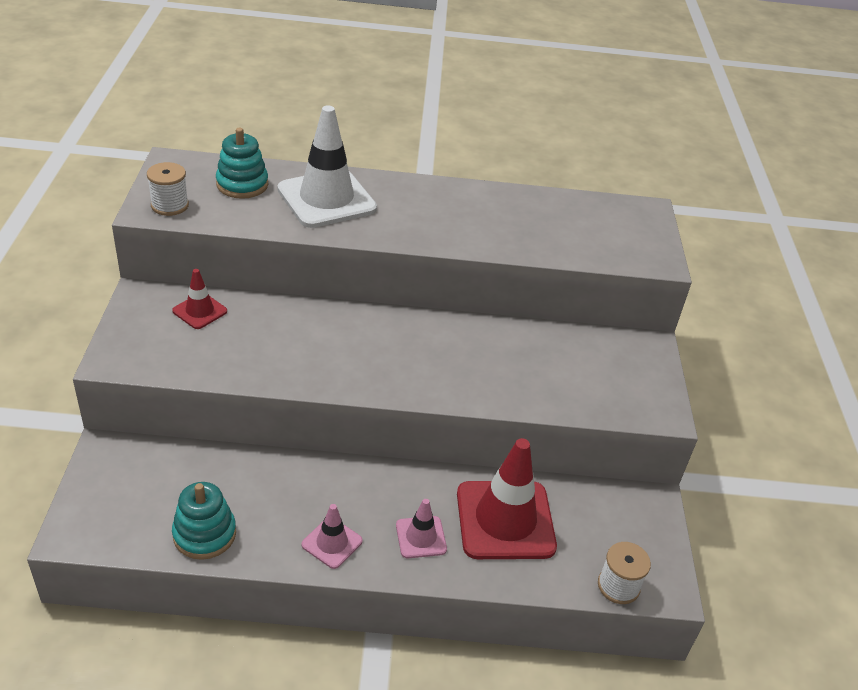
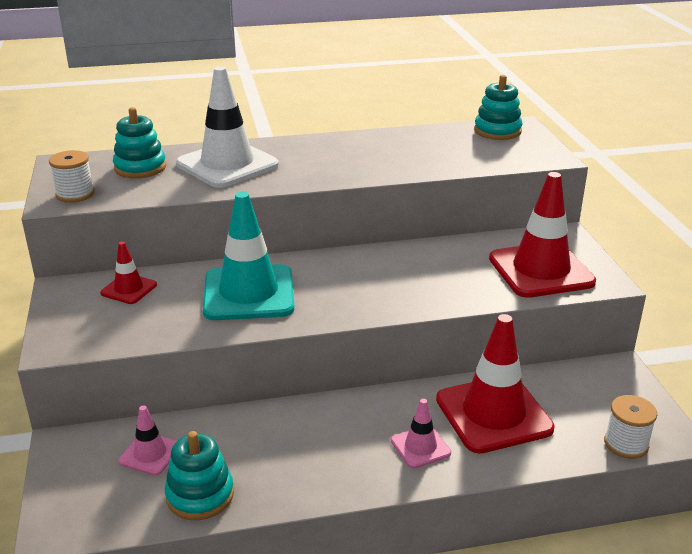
camera: 10 degrees left, 10 degrees down
(308, 342) = (249, 293): none -> turquoise traffic cone
(332, 543) = (335, 472): pink traffic cone -> pink traffic cone (150, 454)
(604, 383) = (541, 270): none -> red traffic cone
(620, 212) = (497, 131): none -> turquoise stacking toy

